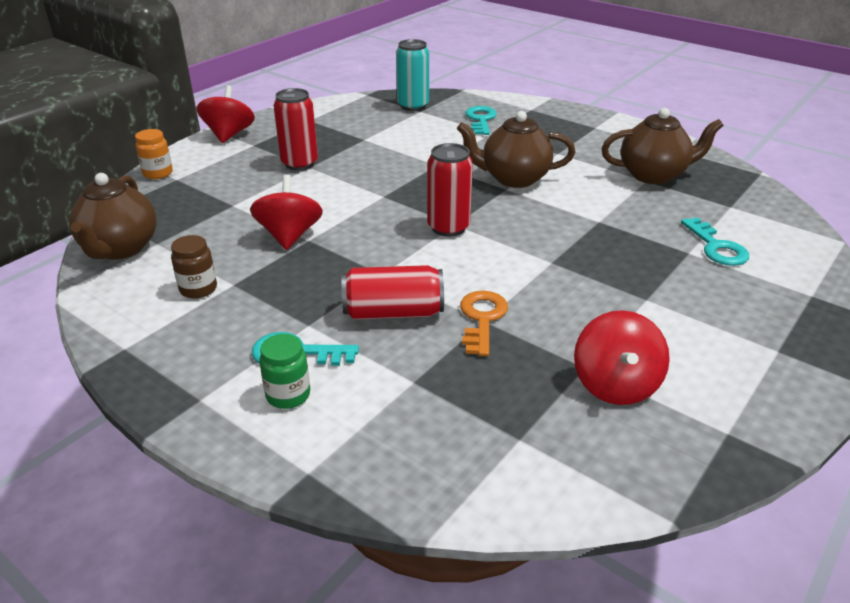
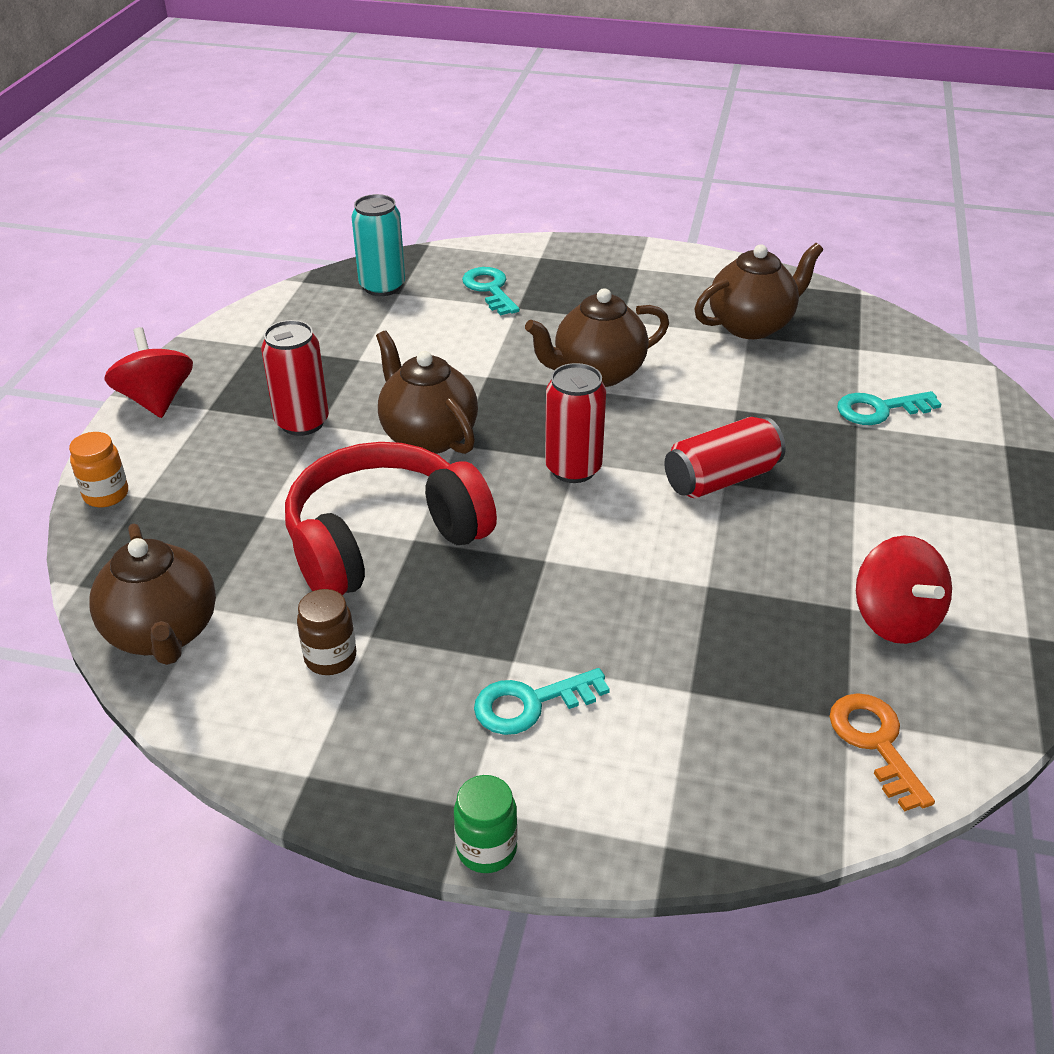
camera: 25 degrees left, 5 degrees up
(288, 395) = (566, 761): green jar -> green jar (486, 849)
(289, 236) = (383, 540): red spinning top -> red headphones
(369, 187) = (428, 436): none -> brown teapot
(393, 312) = (599, 609): red can -> red can (721, 479)
(482, 319) = (704, 584): orange key -> orange key (875, 743)
(716, 247) = (879, 409): turquoise key -> turquoise key turned 120 degrees clockwise

